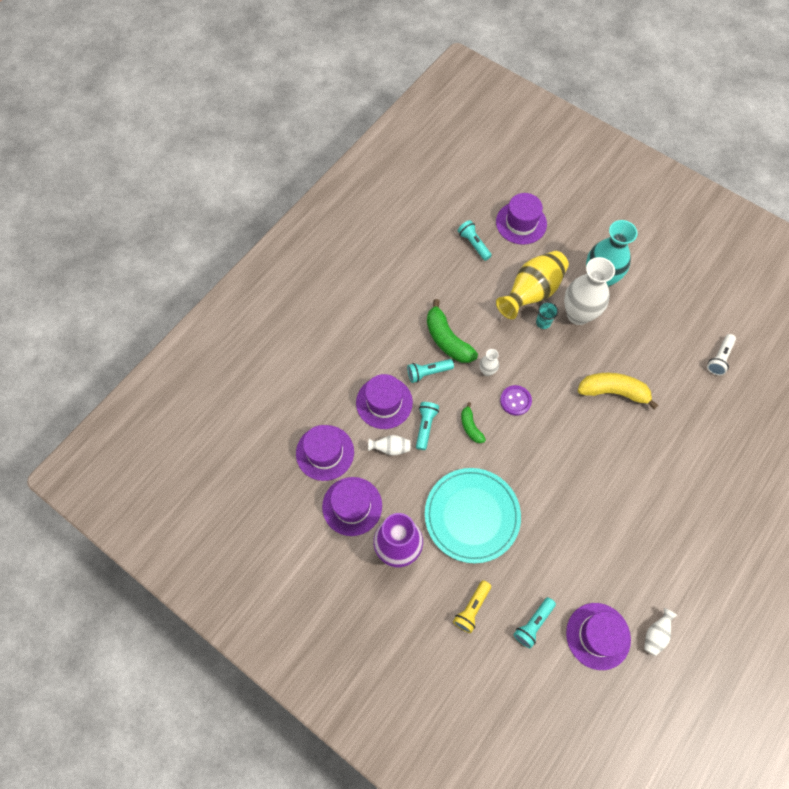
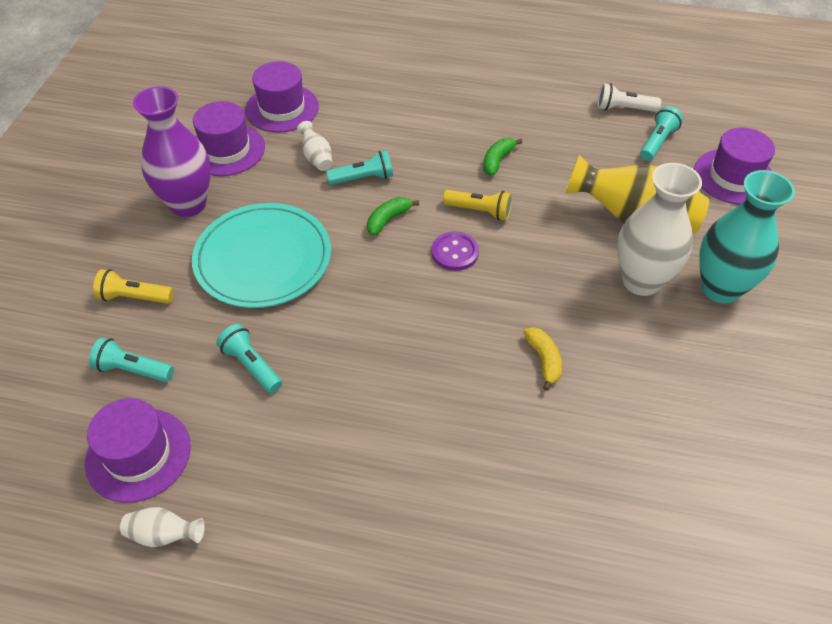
camera: 65 degrees right, 15 degrees down
(384, 402) = (374, 134): purple hat -> none
(428, 373) = (439, 158): turquoise flashlight -> turquoise flashlight (251, 365)
(447, 340) = (497, 161): green banana -> green banana, size x0.55
(487, 371) = (479, 211): white vase -> yellow flashlight
(543, 322) = (597, 246): turquoise cup -> none
(613, 392) = (543, 360): yellow banana -> yellow banana, size x0.55
(719, 358) = (713, 496): white flashlight -> white flashlight (624, 109)

